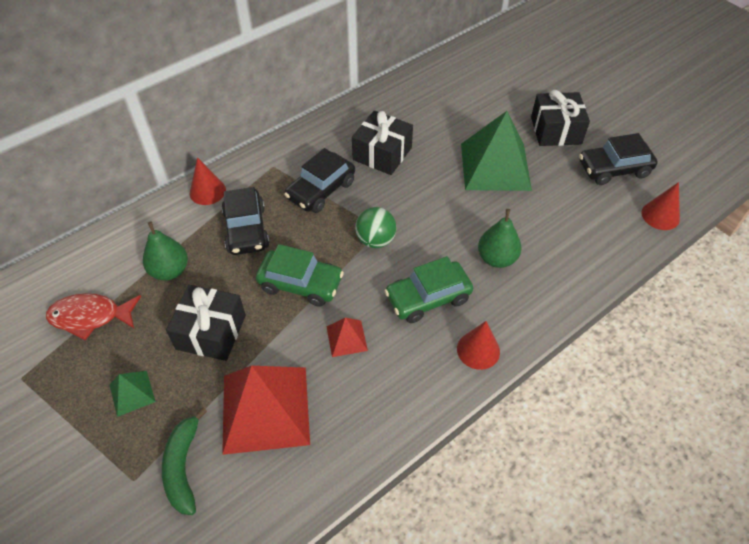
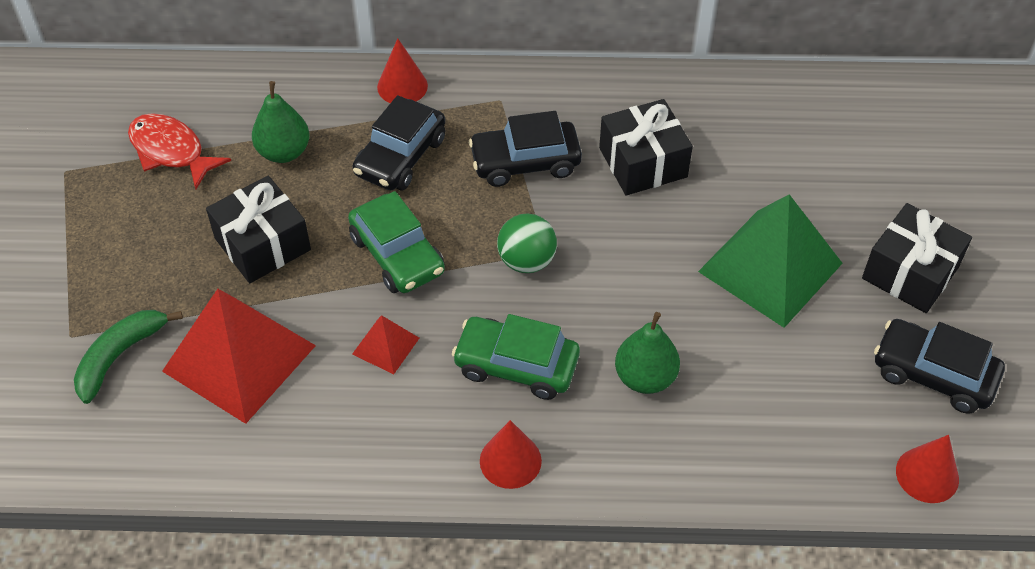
camera: 40 degrees right, 0 degrees up
(132, 393) = (140, 253): green pyramid -> none

